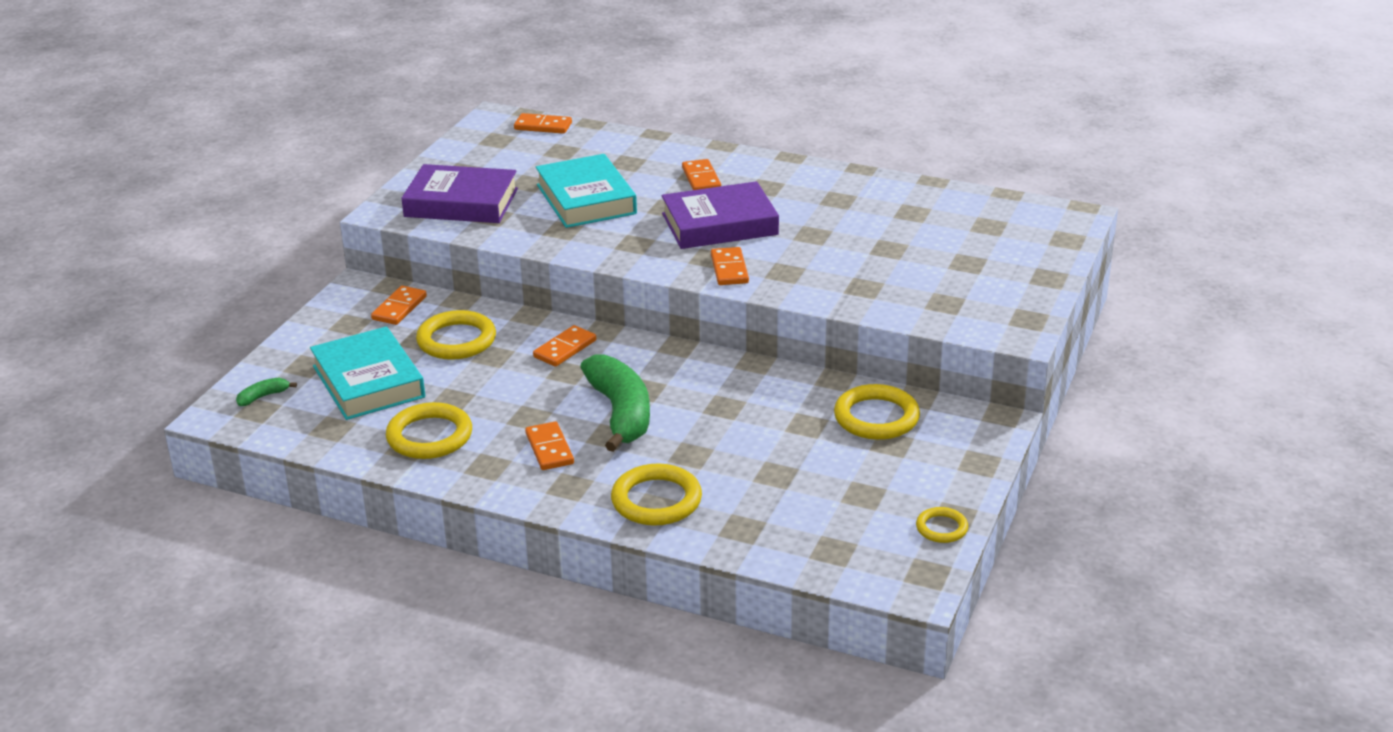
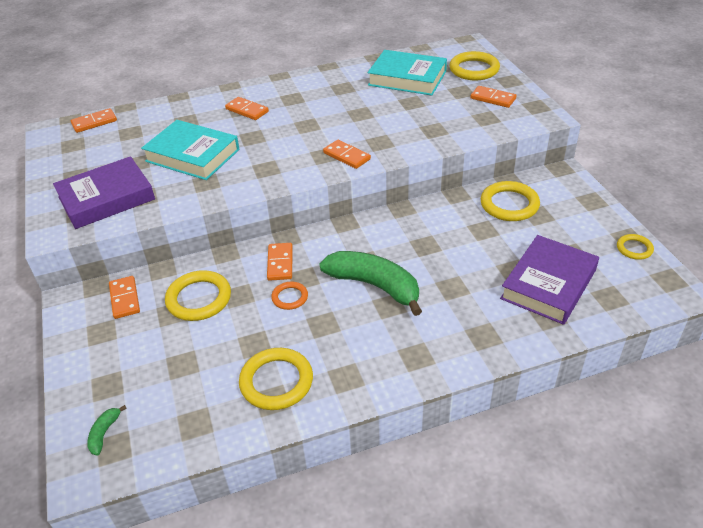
camera: 40 degrees left, 10 degrees up
(368, 381) = (175, 368): turquoise book -> turquoise book (407, 78)
(532, 381) = (290, 297): none -> orange ring
(549, 449) = (367, 338): orange domino -> orange domino (493, 98)
(656, 500) = (479, 330): yellow ring -> yellow ring (474, 69)
(719, 224) = (299, 132): purple book -> purple book (548, 284)

